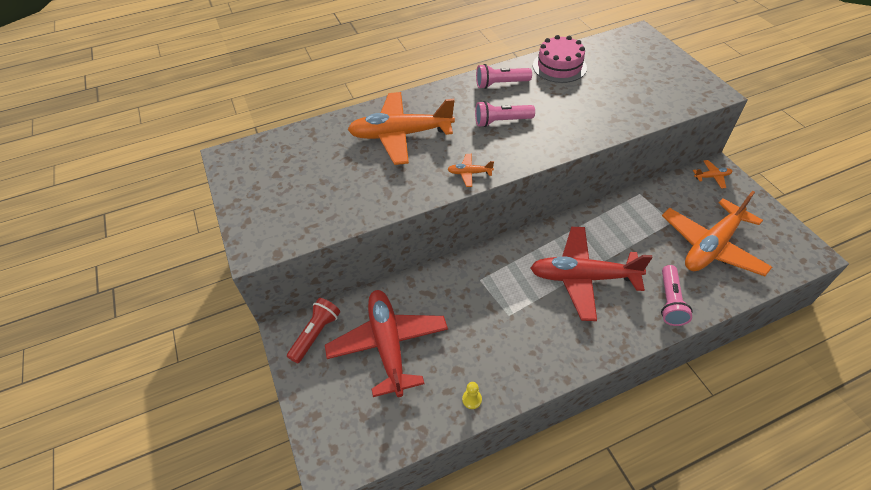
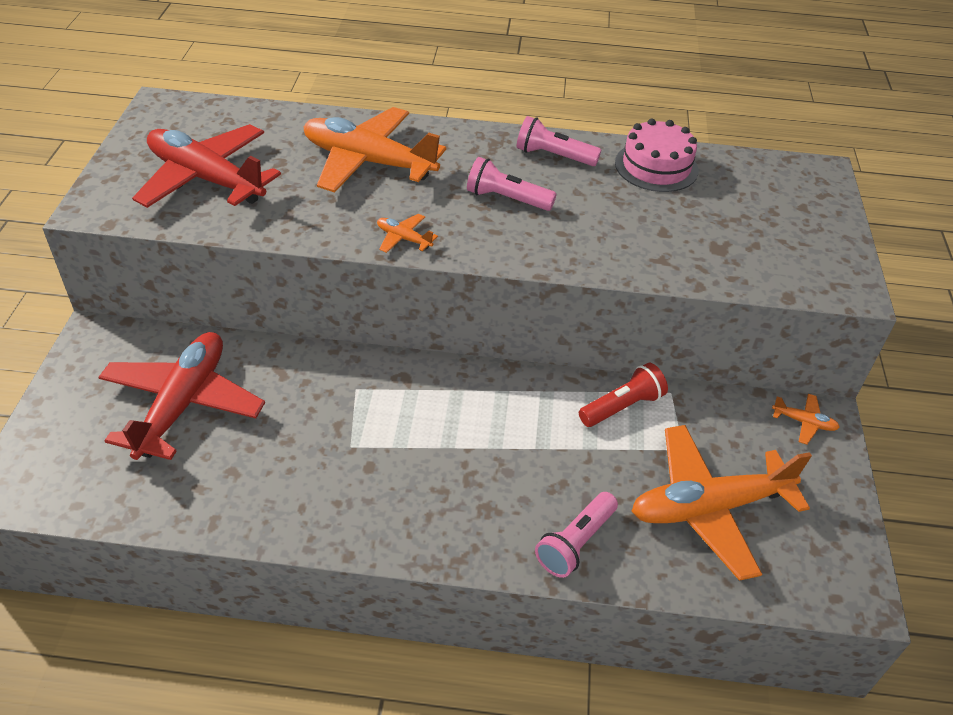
camera: 25 degrees right, 5 degrees down
(316, 334) = (119, 351): red flashlight -> red flashlight (622, 406)
(472, 399) = (216, 512): yellow pawn -> none
(583, 278) = (487, 453): red plane -> red plane (206, 179)

